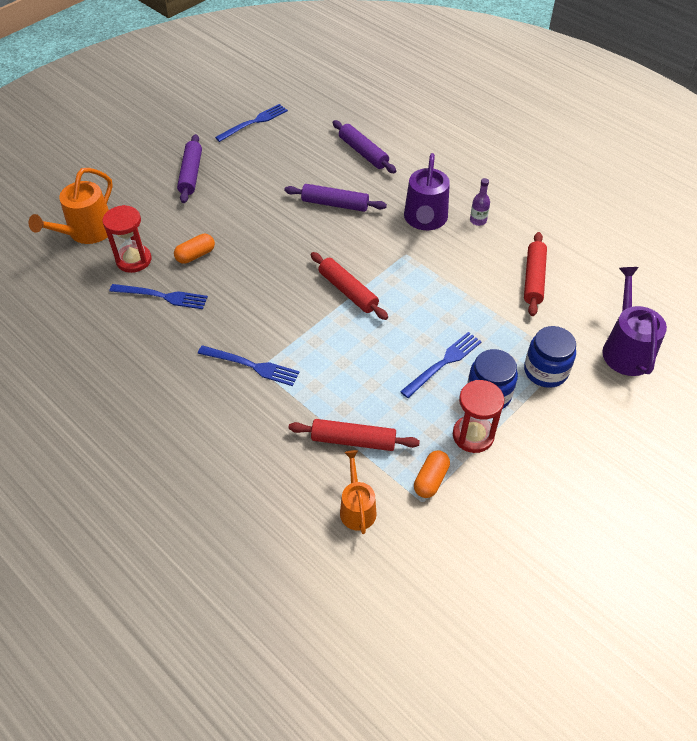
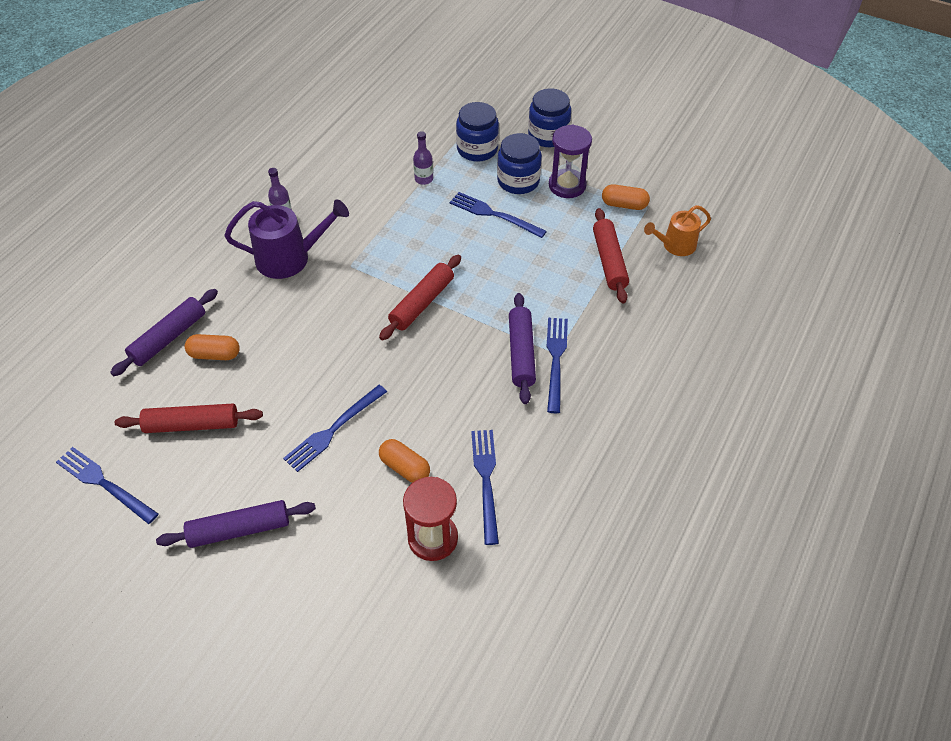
camera: 105 degrees left, 0 degrees up
(87, 232) = (393, 625): orange watering can -> none
(245, 224) = (333, 429): none -> blue fork
(335, 204) = (277, 345): purple rolling pin -> purple rolling pin (521, 353)
(339, 173) = (214, 354): none -> orange capsule
(473, 435) = (567, 185): red hourglass -> purple hourglass
(506, 320) = (424, 179): none -> purple bottle
(533, 279) = (362, 166): red rolling pin -> red rolling pin (192, 425)
(560, 440) = (548, 135): none -> blue jar
(626, 349) = (434, 105): purple watering can -> none

